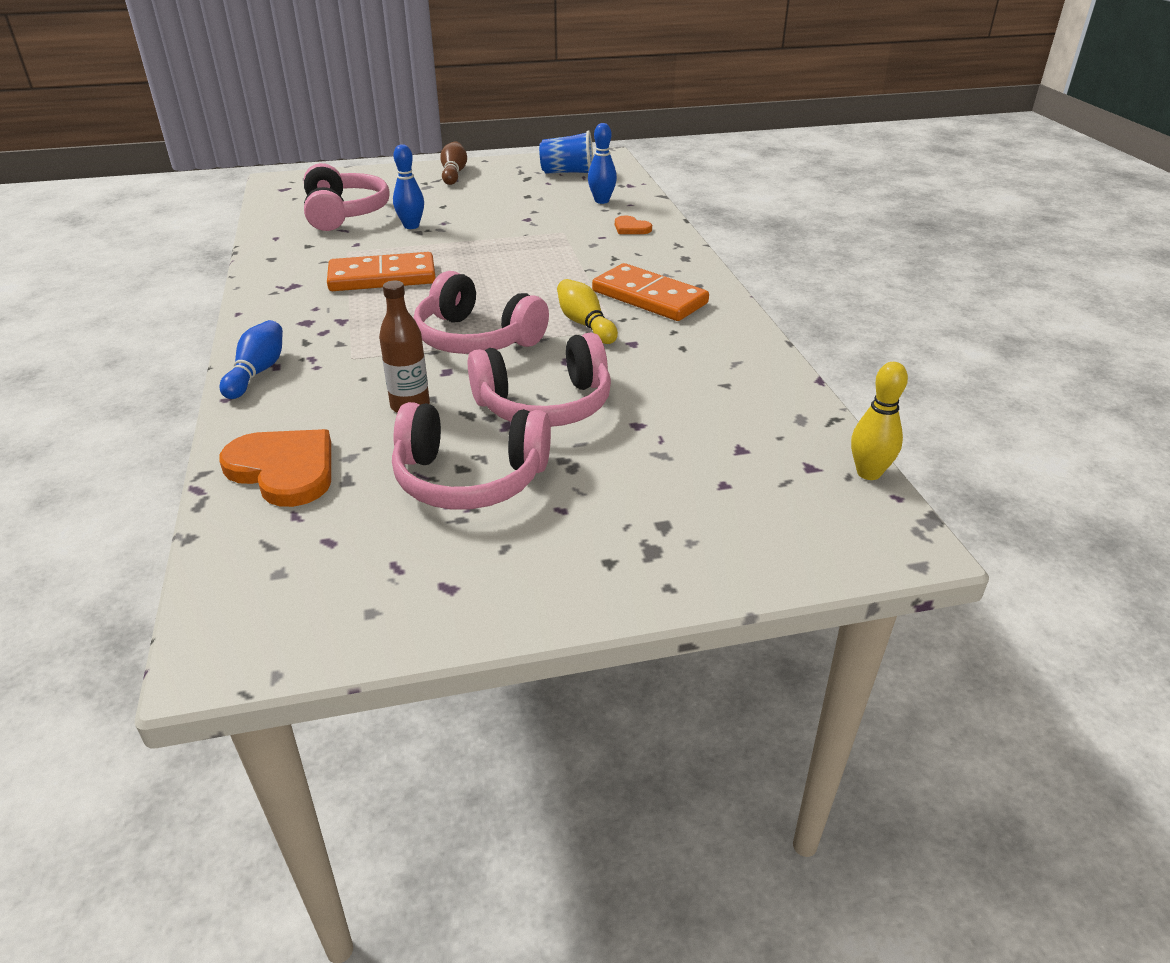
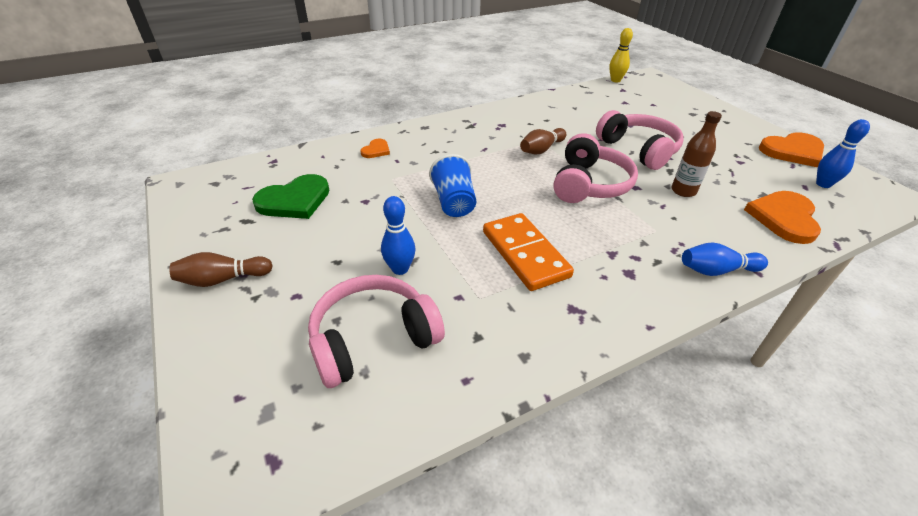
camera: 105 degrees left, 5 degrees up
(440, 598) = (792, 151): none -> orange heart
(470, 478) = (718, 159): pink headphones -> none
(547, 193) = (295, 200): none -> green heart
(568, 173) = (233, 197): blue cup -> blue cup (454, 202)
(585, 324) = (541, 149): yellow bowling pin -> brown bowling pin
(601, 201) = (316, 169): blue bowling pin -> blue bowling pin (823, 184)
(649, 297) = (491, 133): orange domino -> none

